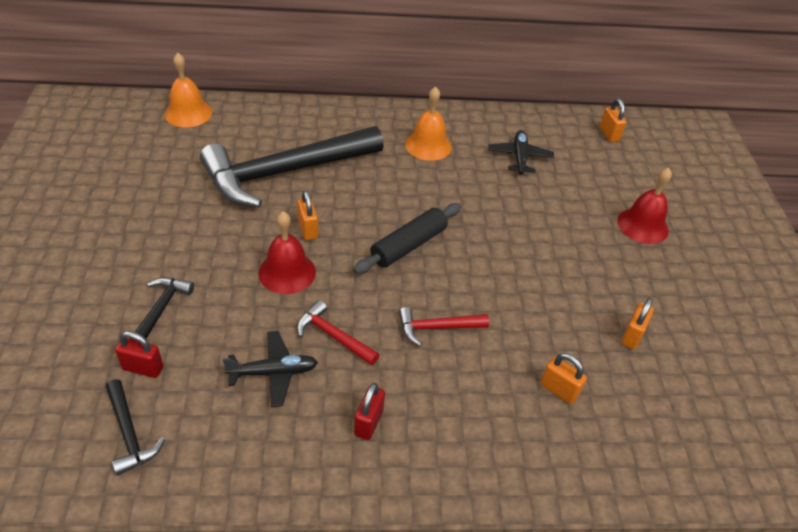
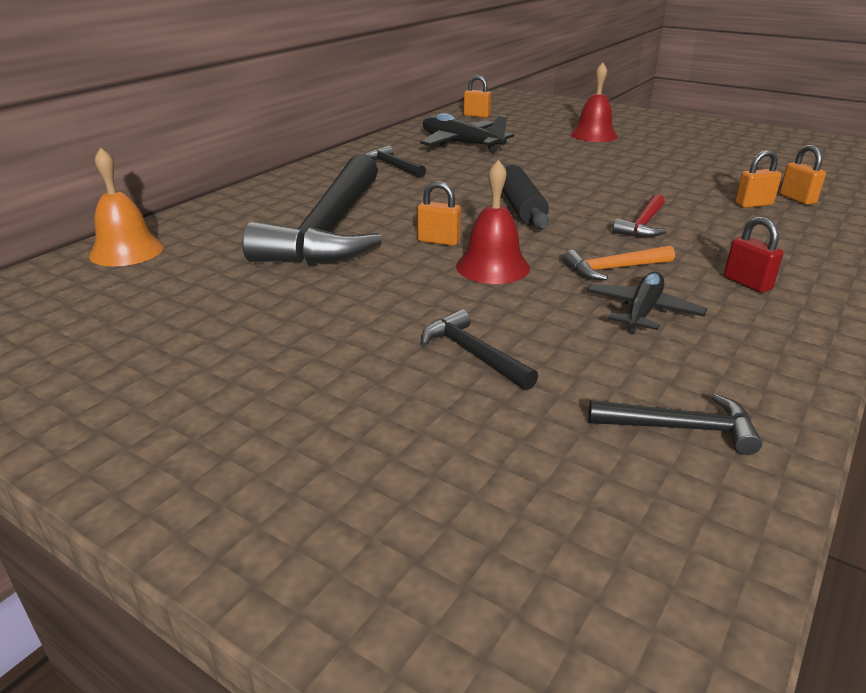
camera: 50 degrees left, 15 degrees down
(143, 368) = (568, 390): red padlock -> none
(333, 336) = (613, 269): red hammer -> orange hammer
(428, 145) = (393, 166): orange bell -> black hammer
(519, 157) = (460, 144): black plane -> black plane, size x1.52
(632, 336) = (710, 169): orange padlock -> orange padlock (797, 199)

